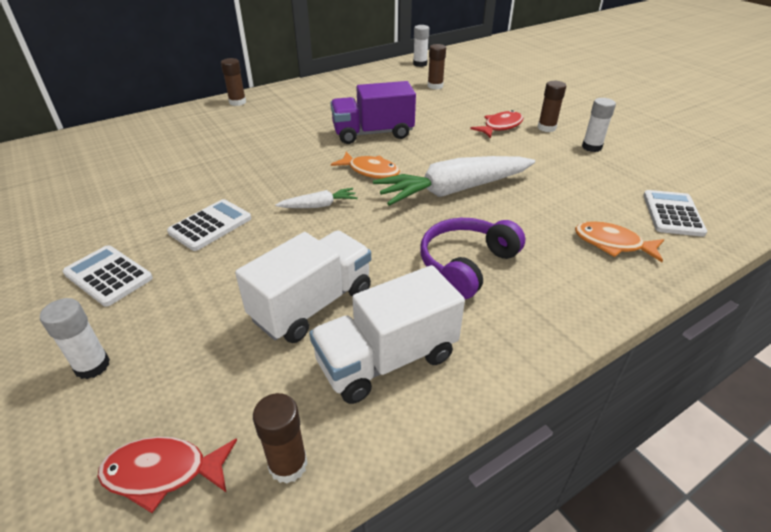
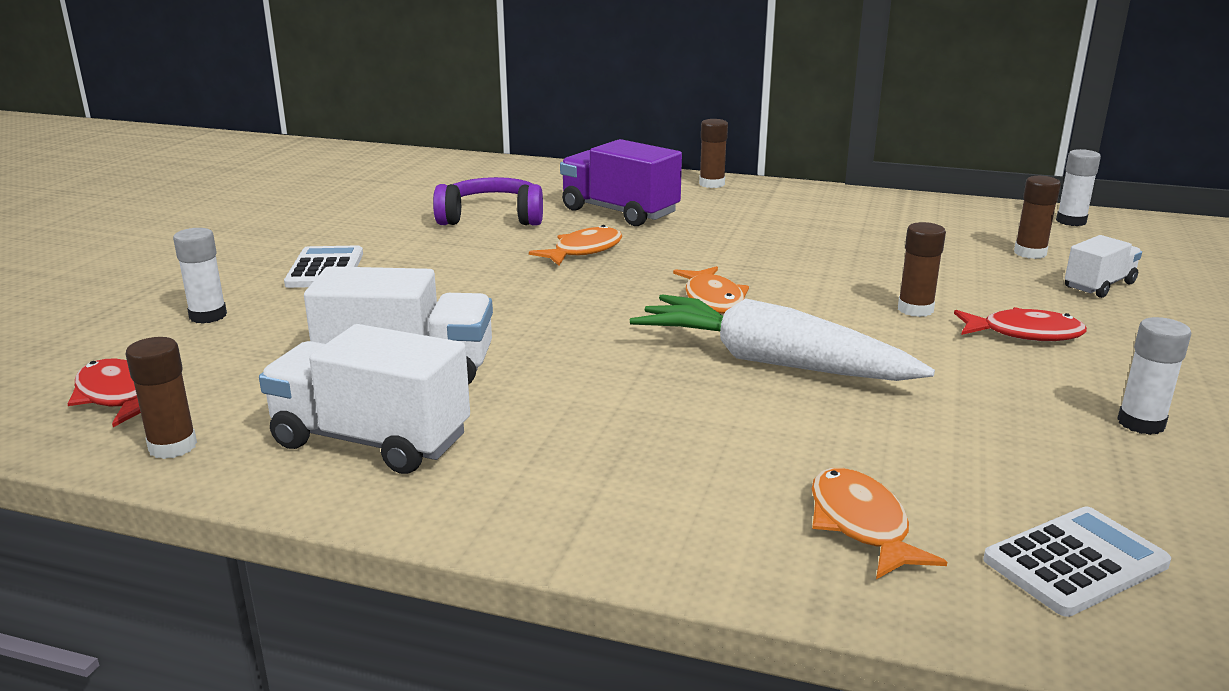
camera: 50 degrees right, 15 degrees down
(210, 225) = (462, 272): white calculator -> none
(253, 175) = (583, 251): none -> orange fish
(319, 205) = (587, 302): white carrot -> none
(373, 133) = (804, 268): purple truck -> purple truck (619, 212)
(466, 264) = (615, 427): purple headphones -> purple headphones (492, 217)
(481, 92) = (1099, 285): none -> white truck
(546, 128) = (1111, 367): brown glue stick -> brown glue stick (915, 309)

